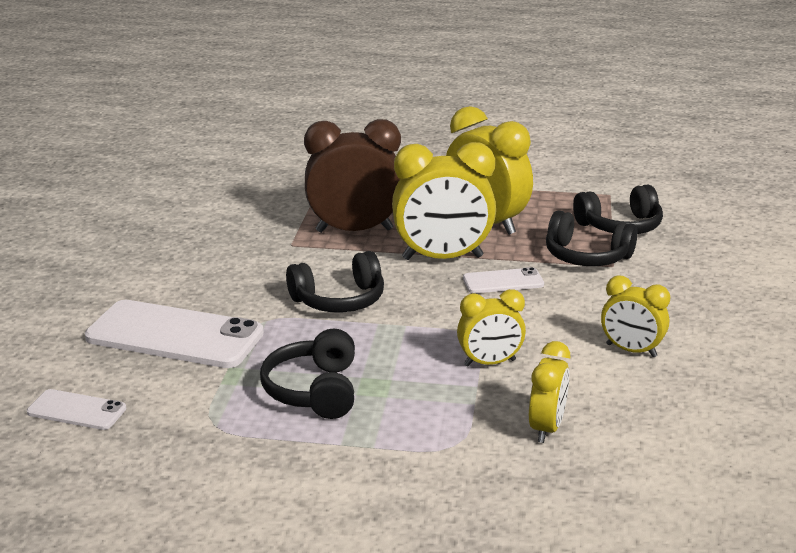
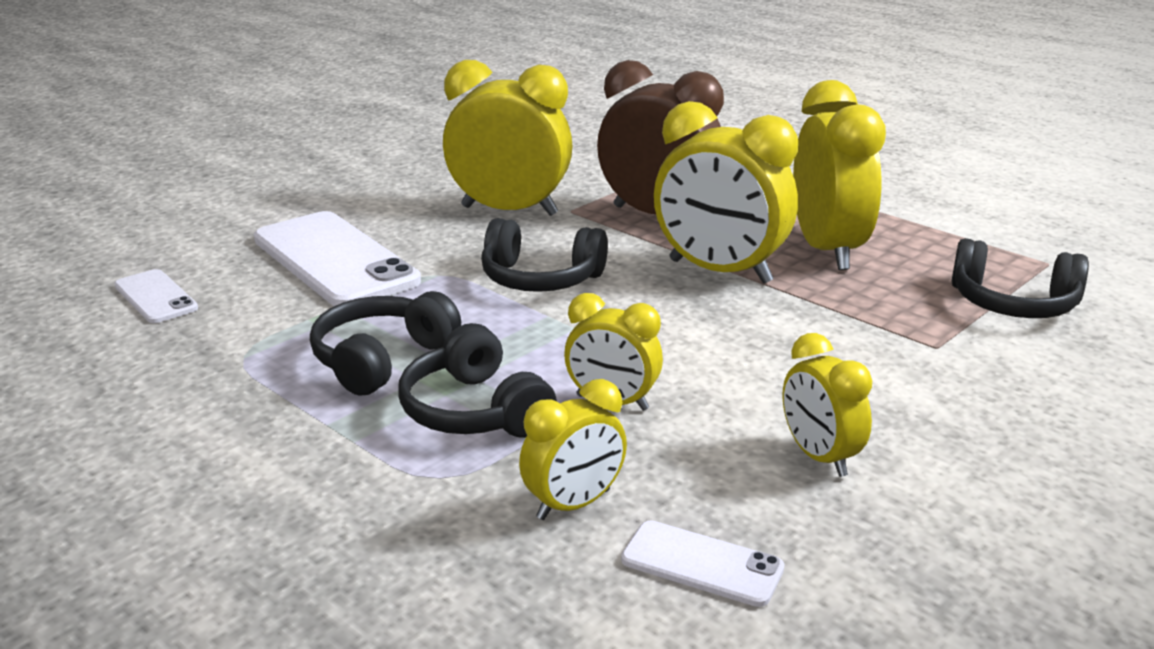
camera: 35 degrees right, 0 degrees up
(248, 258) = (509, 211): none -> yellow clock
(503, 281) = (758, 319): white phone -> white phone (702, 564)
(586, 256) = (912, 325): black headphones -> black headphones (474, 411)

